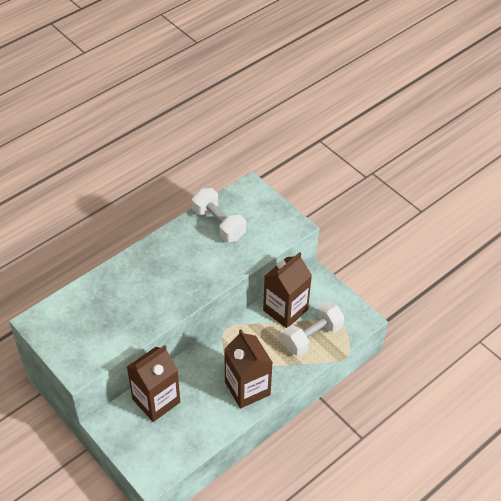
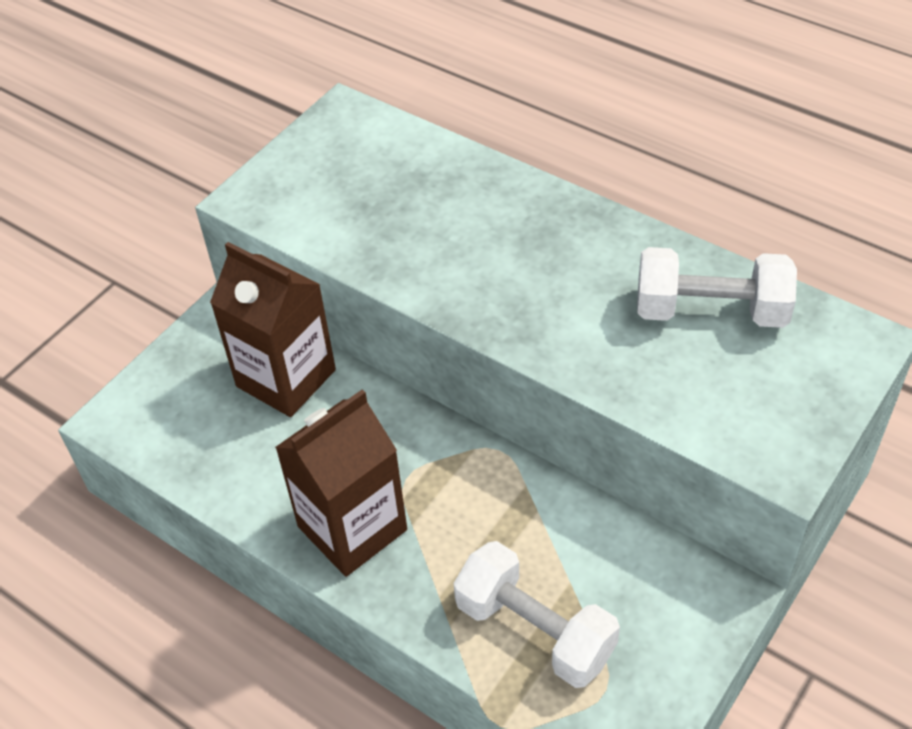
camera: 80 degrees right, 0 degrees up
(218, 224) = (710, 311): white dumbbell -> white dumbbell turned 60 degrees clockwise
(285, 310) = (594, 554): brown carton -> none

